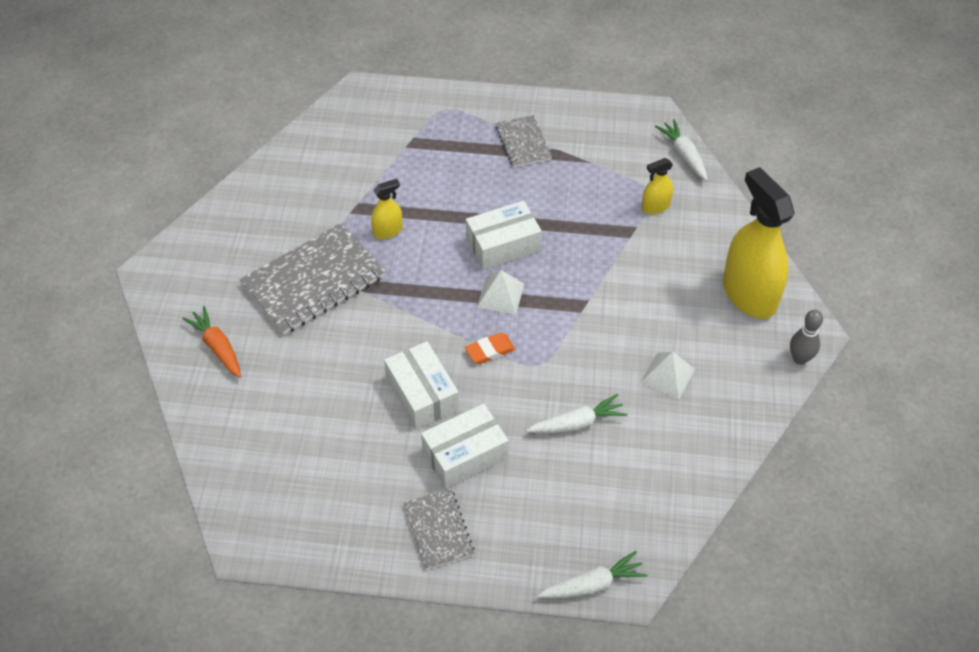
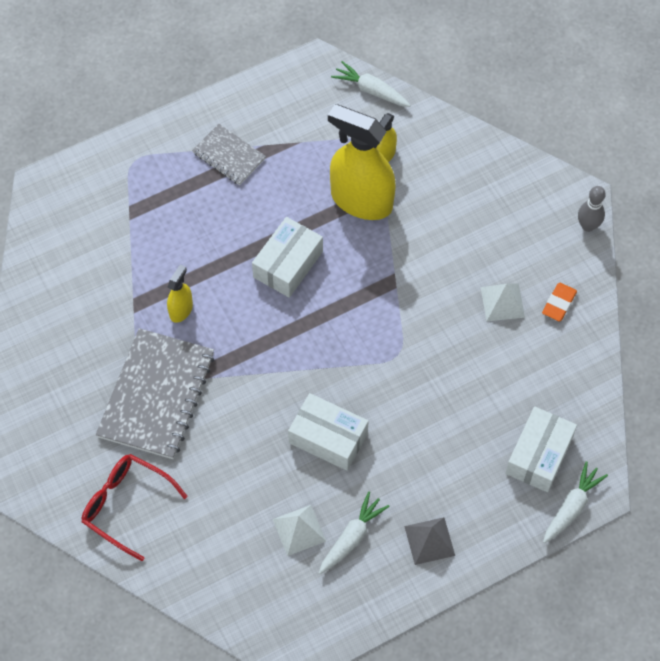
camera: 35 degrees left, 10 degrees up
(217, 347) = (126, 505): orange carrot -> red glasses
(438, 530) = (429, 540): grey notebook -> grey pyramid
(465, 454) = (401, 467): white box -> white box (539, 455)
(490, 351) = (351, 366): orange eraser -> orange eraser (559, 303)
(500, 295) = (321, 312): white pyramid -> white pyramid (299, 530)
(577, 423) = (465, 386): white carrot -> white carrot (352, 537)
(749, 294) = (512, 192): yellow spray bottle -> yellow spray bottle (361, 200)

